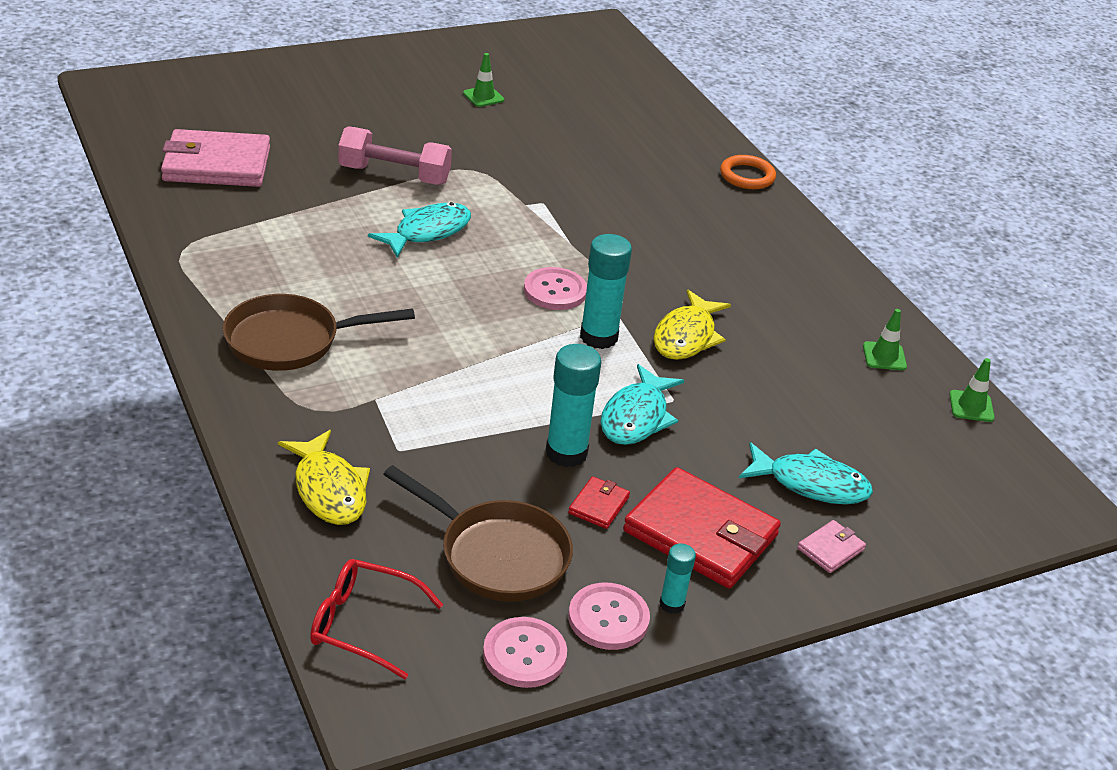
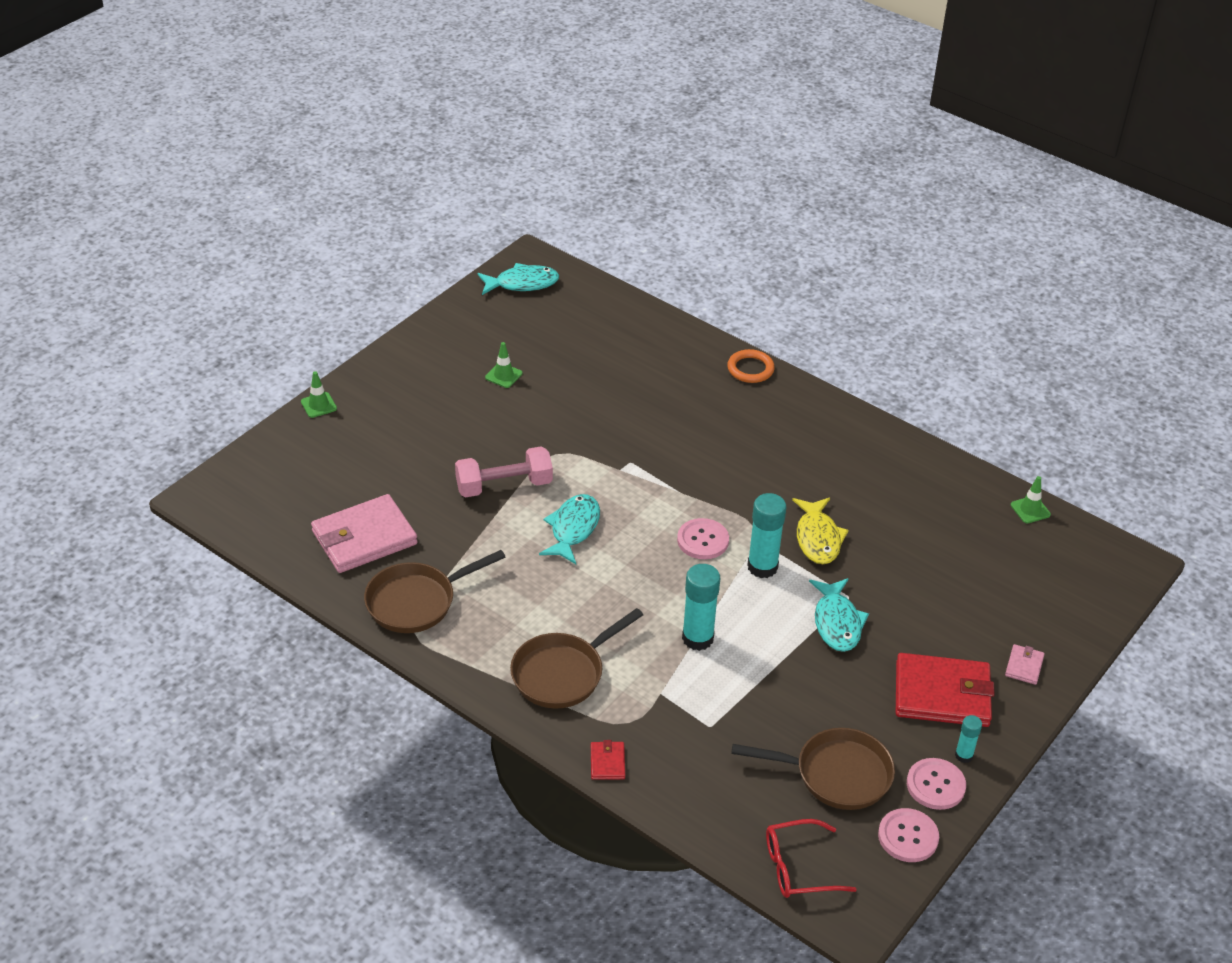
camera: 25 degrees left, 5 degrees up
(210, 229) = (416, 602): none -> brown pan
(329, 489) = (693, 780): yellow fish -> none
(566, 453) = (816, 674): turquoise glue stick -> turquoise glue stick (697, 638)
(599, 505) = (867, 704): red wallet -> red wallet (607, 762)
(811, 484) = (978, 622): turquoise fish -> turquoise fish (522, 283)
(884, 356) = (951, 493): green traffic cone -> green traffic cone (318, 405)

